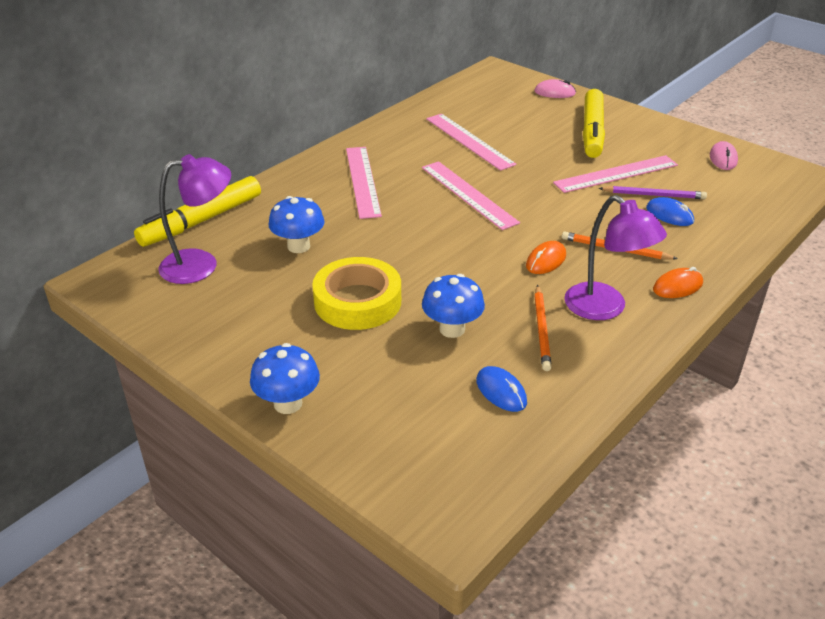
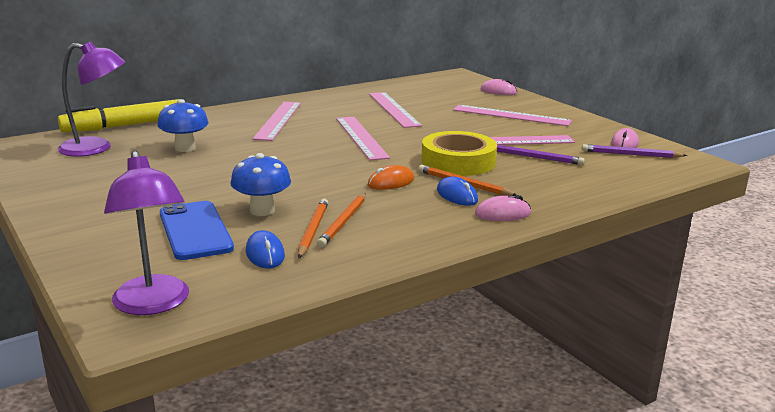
camera: 15 degrees right, 15 degrees down
(288, 403) = (73, 232): blue mushroom -> none
(357, 301) = (198, 184): yellow tape -> yellow tape (458, 161)
(409, 373) = (195, 231): none -> blue phone
(521, 348) = (312, 230): none -> orange pencil
(592, 131) = (511, 115): yellow marker -> pink ruler
(605, 308) = (417, 218): purple lamp -> purple lamp (153, 304)
(669, 215) = (537, 170): blue mouse -> blue mouse (457, 195)
(677, 286) = (502, 214): orange mouse -> pink mouse
(738, 174) = (631, 154): none -> purple pencil

